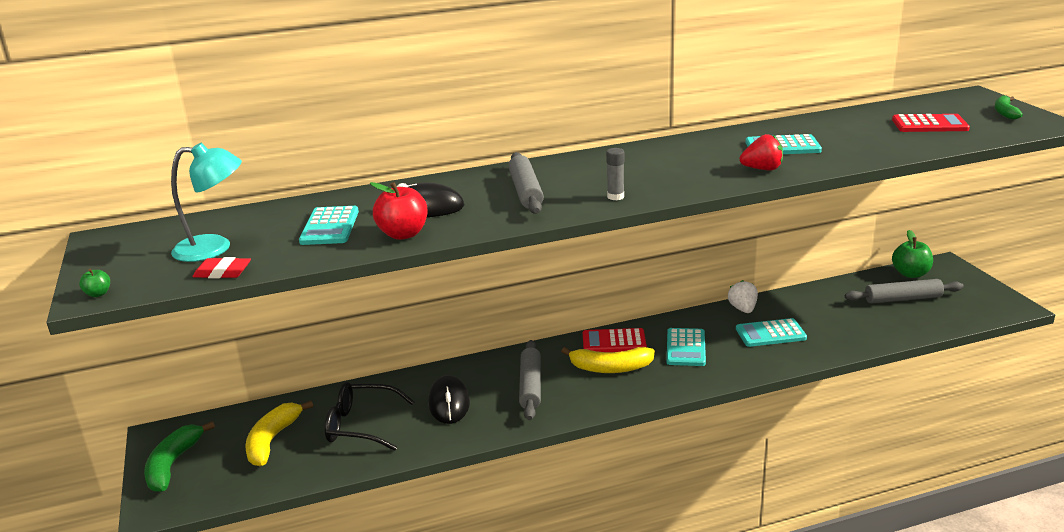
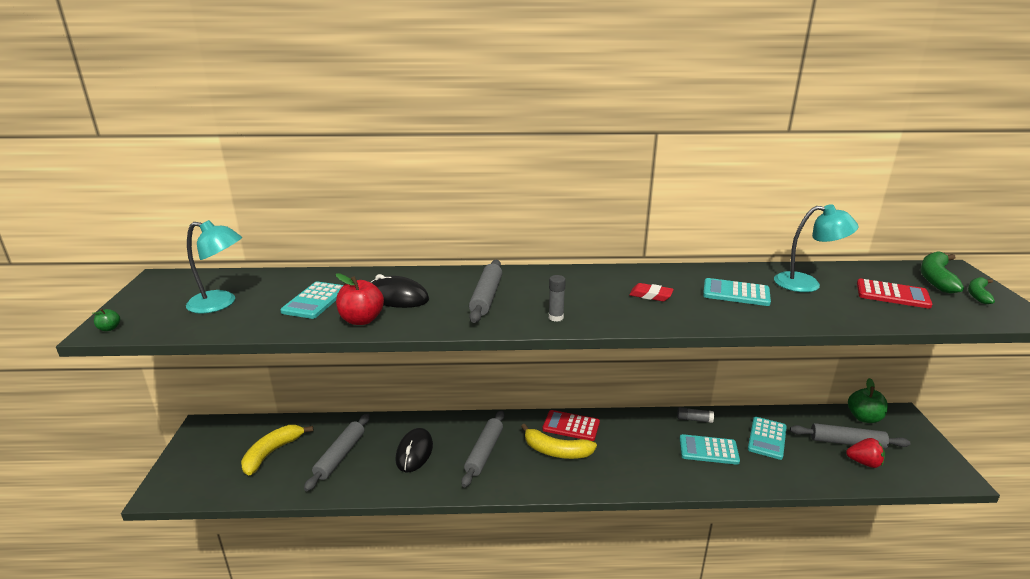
camera: 15 degrees right, 0 degrees up
(173, 465) = (195, 456): green banana -> green banana (936, 279)
(222, 272) = (206, 328): red eraser -> red eraser (650, 295)
(361, 425) = (340, 456): black glasses -> grey rolling pin
(685, 348) = (628, 446): turquoise calculator -> turquoise calculator (767, 438)
(743, 309) = (694, 419): white strawberry -> grey glue stick
(762, 169) = (703, 314): red strawberry -> red strawberry (864, 463)
(845, 128) = (806, 284): none -> turquoise lamp

